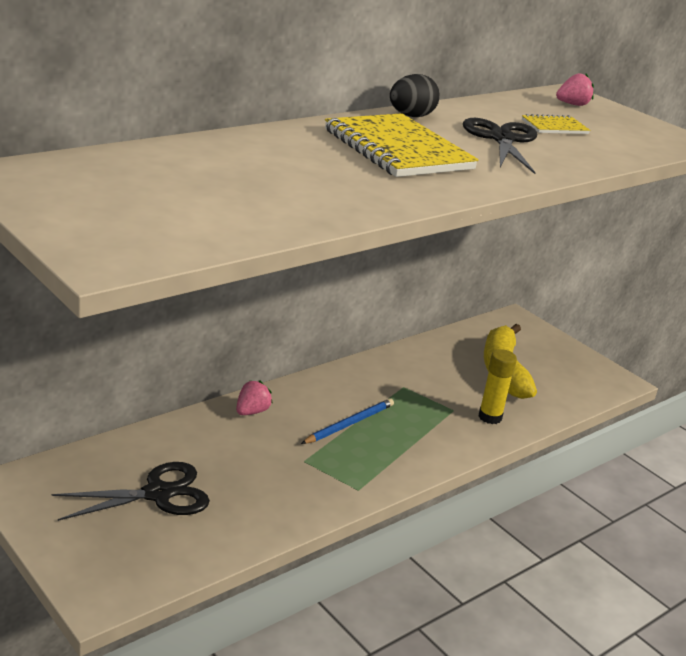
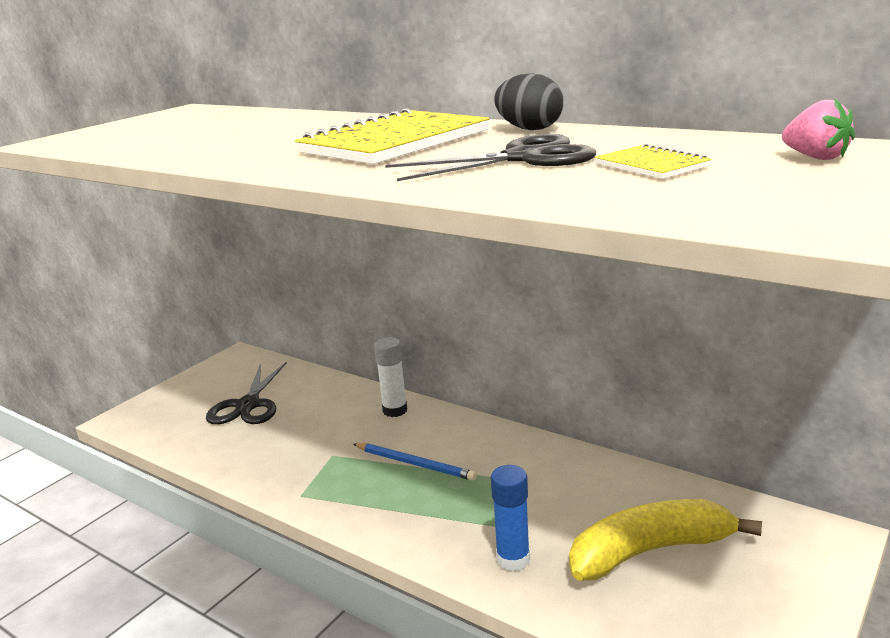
camera: 80 degrees right, 5 degrees down
(158, 494) = (248, 405): black scissors -> black scissors turned 45 degrees clockwise
(252, 411) = (395, 410): pink strawberry -> white glue stick
(490, 417) = (513, 559): yellow glue stick -> blue glue stick

